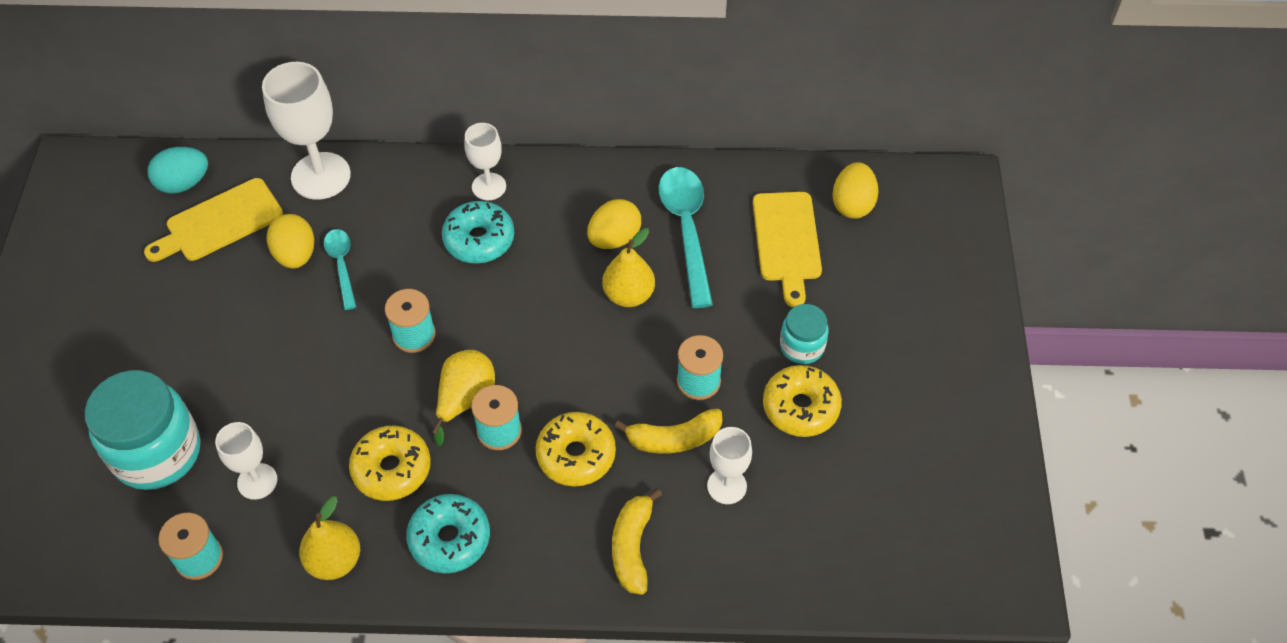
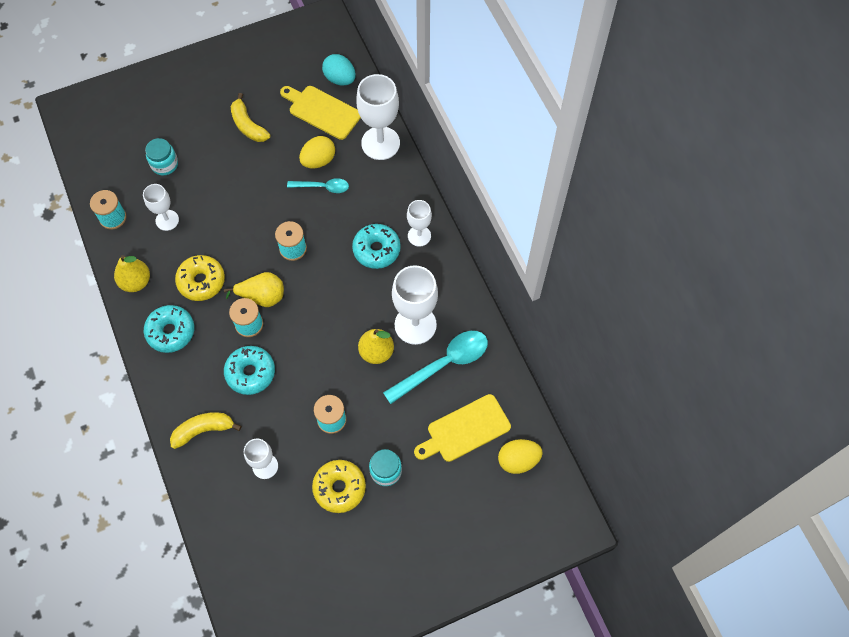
camera: 65 degrees right, 10 degrees up
(157, 452) = (164, 164): turquoise jar -> turquoise jar, size x0.53
(341, 265) = (323, 187): turquoise spoon -> turquoise spoon turned 45 degrees clockwise
(576, 455) = (250, 373): yellow donut -> turquoise donut
(614, 238) = (415, 325): yellow egg -> white goblet
(674, 439) = (285, 422): yellow banana -> yellow banana (248, 125)

